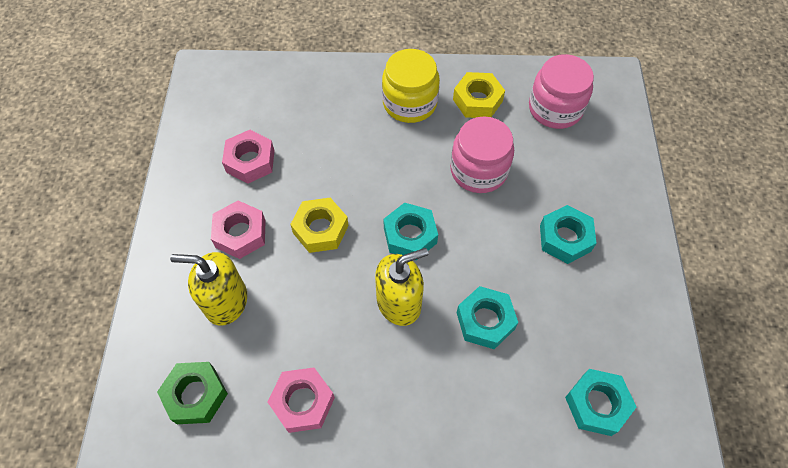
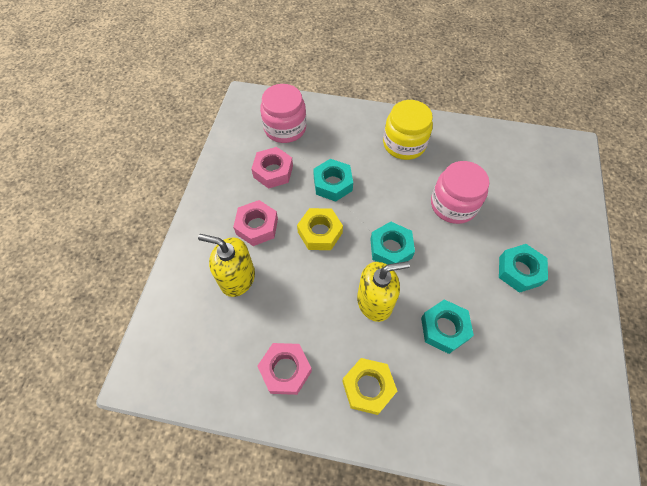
camera: 10 degrees right, 0 degrees up
(196, 395) = (202, 349): green nut -> none
(477, 100) = (459, 149): yellow nut -> yellow nut (368, 387)
(555, 108) = (522, 164): pink jar -> pink jar (285, 128)
(597, 404) = (532, 417): turquoise nut -> turquoise nut (332, 184)

